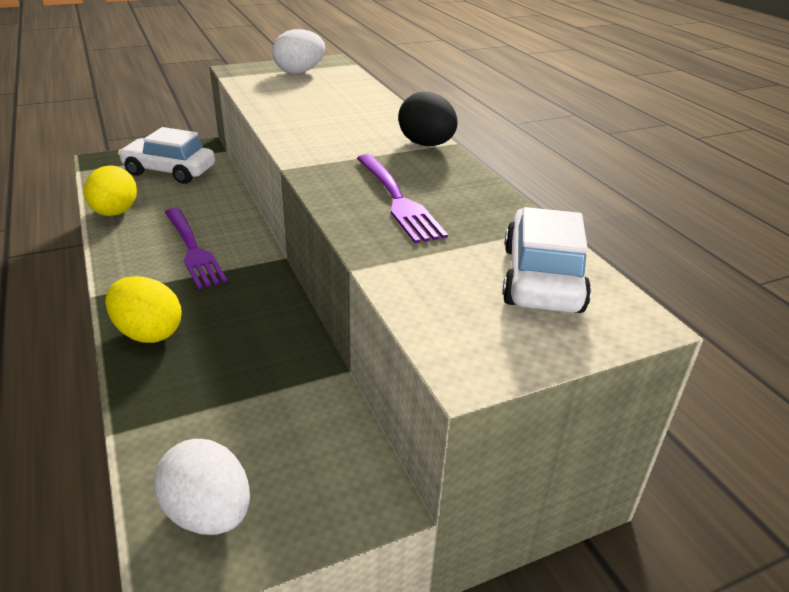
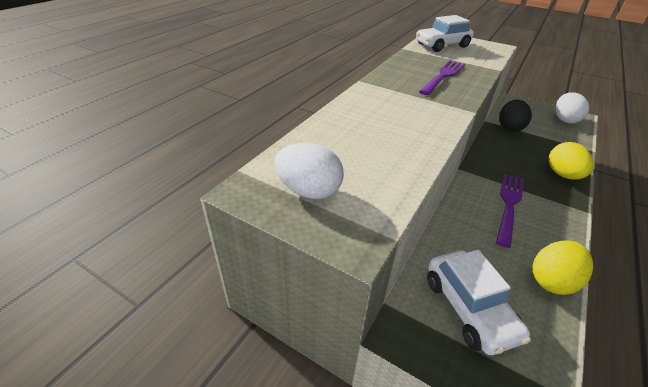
camera: 125 degrees left, 5 degrees up
(426, 144) = (375, 86): black egg -> black egg (509, 128)

